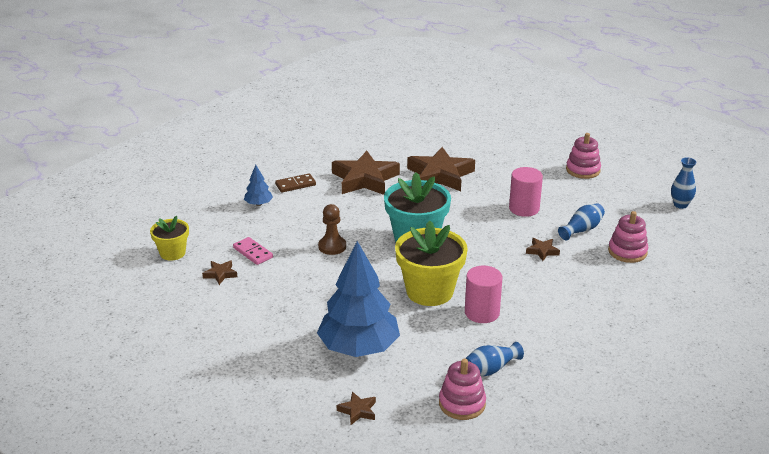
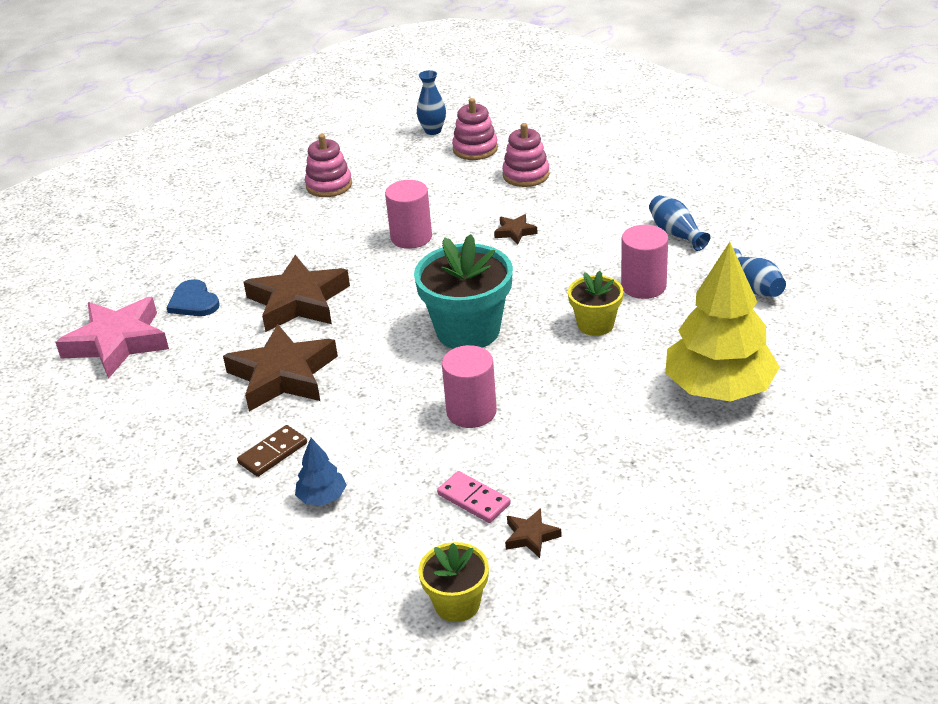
camera: 80 degrees left, 5 degrees up
(253, 253) = (473, 499): pink domino -> pink domino turned 75 degrees clockwise
(295, 185) = (273, 453): brown domino -> brown domino turned 60 degrees clockwise
(332, 246) = (471, 412): brown pawn -> pink cylinder
(358, 411) = (845, 391): brown star -> none
(359, 348) = (719, 389): blue tree -> yellow tree
(392, 125) = (117, 342): none -> pink star
(429, 291) = (595, 324): yellow flower pot -> yellow flower pot, size x0.57
(434, 141) = (193, 302): none -> blue heart
(462, 404) = (820, 311): pink stacking toy -> pink stacking toy (475, 149)
(582, 230) = (472, 200): blue vase -> blue vase (676, 233)

